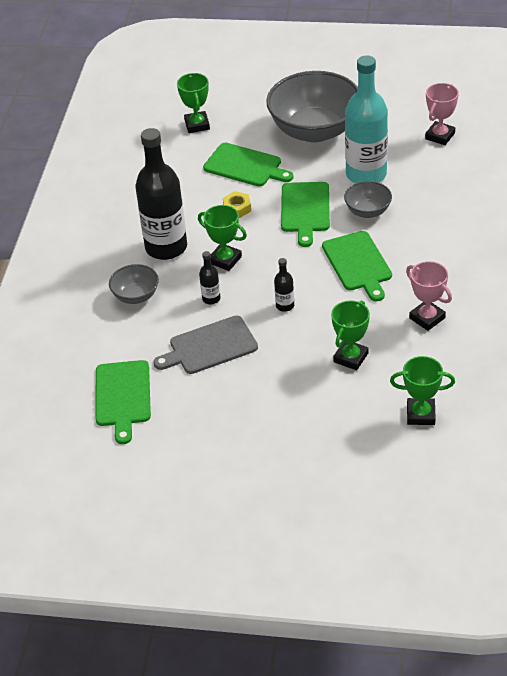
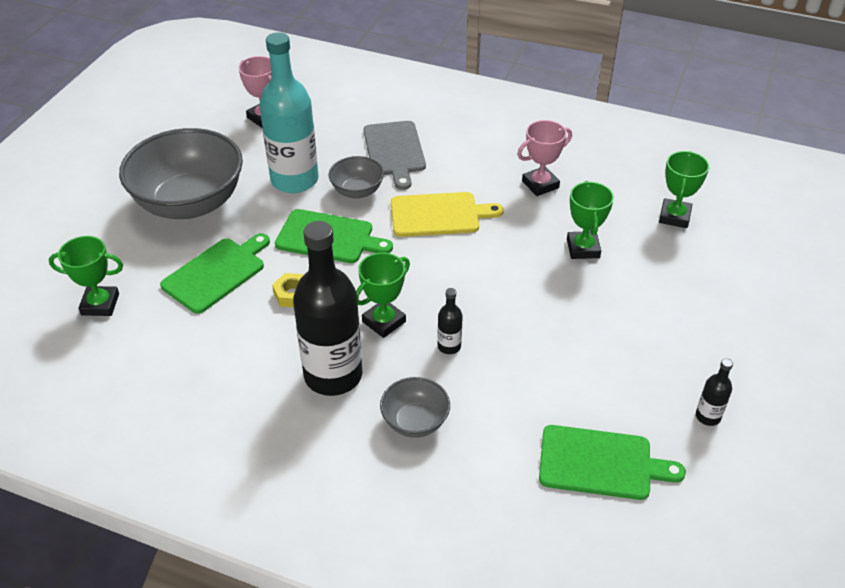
camera: 80 degrees left, 0 degrees up
(209, 346) = (533, 361): grey cutting board -> grey cutting board (394, 151)
(285, 306) = (485, 284): black bottle -> black bottle (708, 416)
(351, 358) = (583, 248): green trophy -> green trophy turned 45 degrees clockwise
(358, 264) = (439, 215): green cutting board -> yellow cutting board

